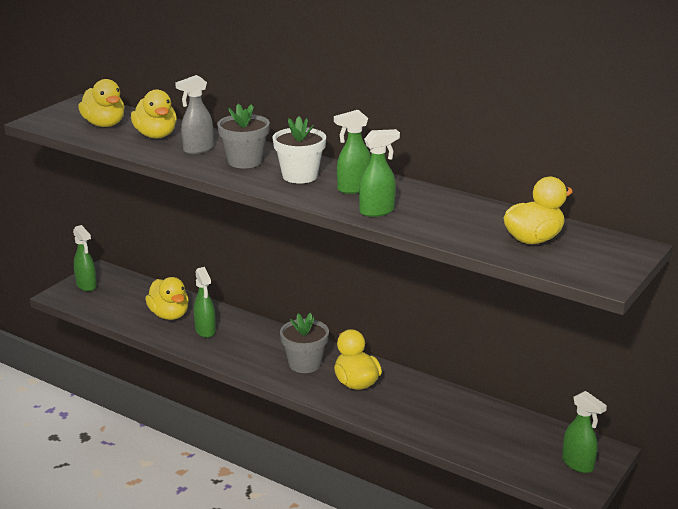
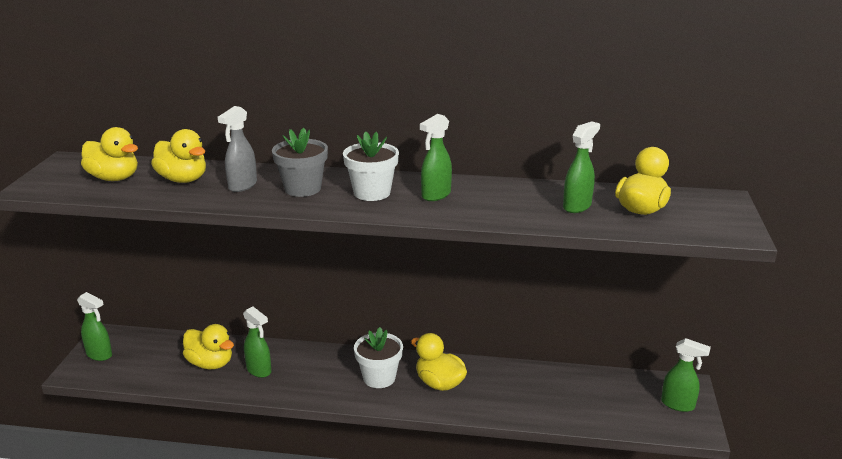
camera: 25 degrees left, 0 degrees up
(305, 364) = (379, 378): grey flower pot -> white flower pot
(377, 211) = (481, 212): green spray bottle -> green spray bottle (577, 206)

